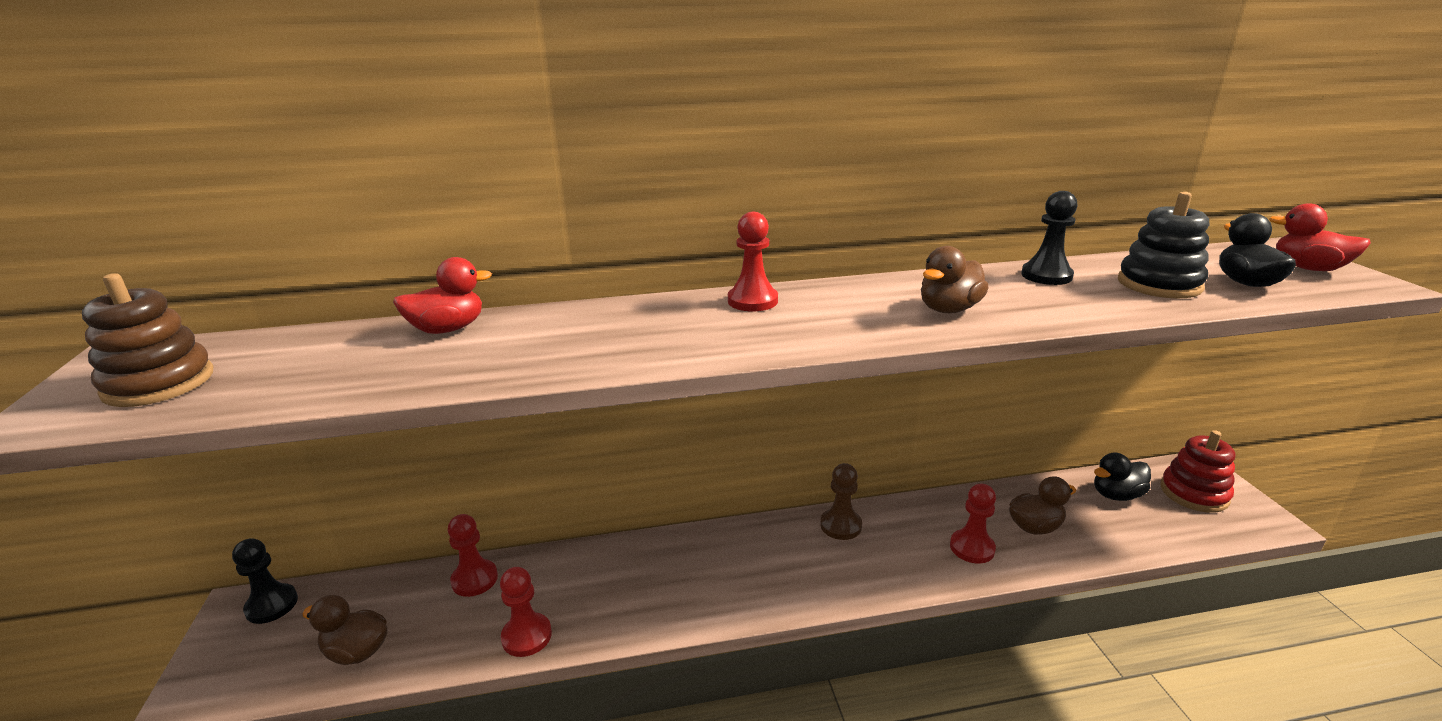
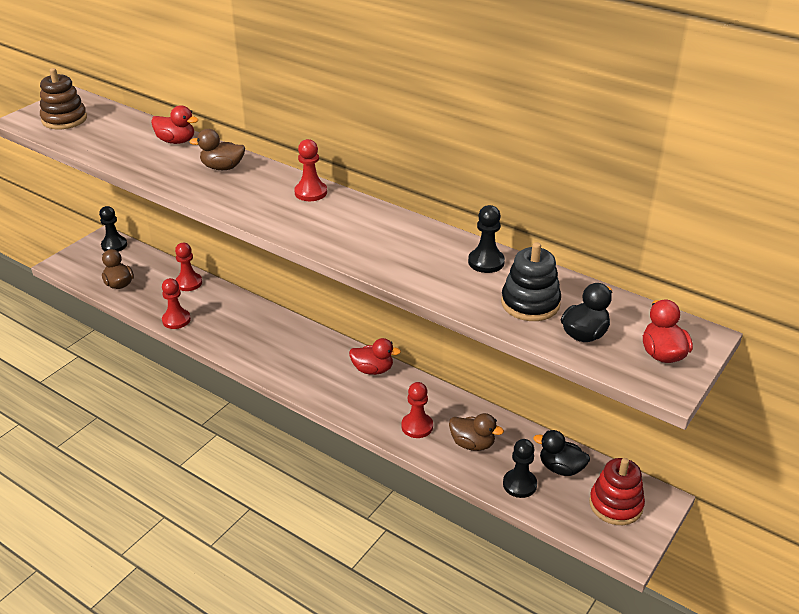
camera: 45 degrees right, 10 degrees up
(841, 525) = (373, 370): brown pawn -> red duck
(949, 309) = (380, 249): brown duck -> brown duck (222, 167)
(1126, 532) = (519, 484): none -> black pawn

